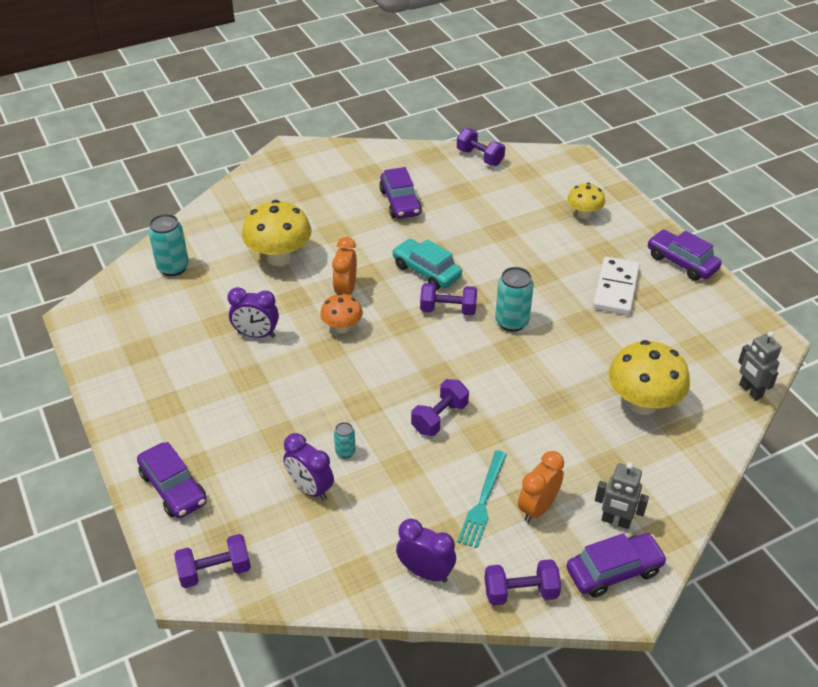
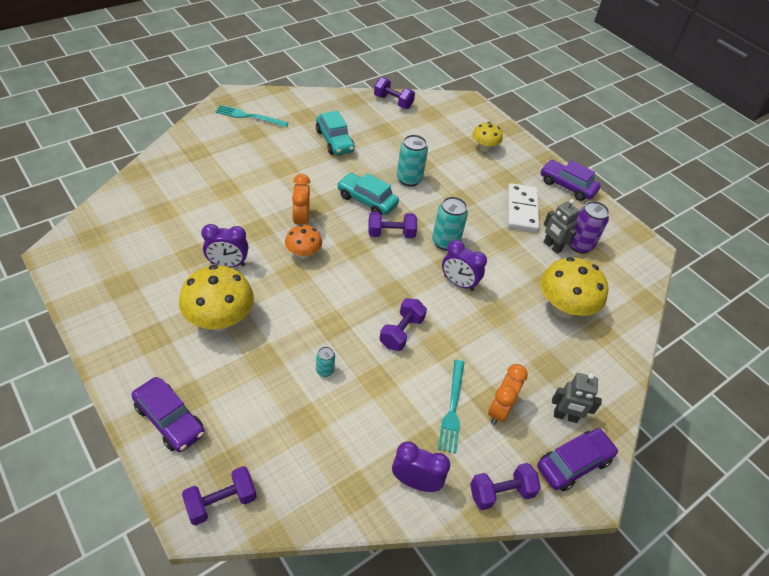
camera: 15 degrees left, 5 degrees up
(173, 267) = (142, 204): turquoise can -> turquoise can (409, 179)
(279, 257) = (238, 192): yellow mushroom -> yellow mushroom (220, 320)
(304, 173) = (249, 116): none -> turquoise fork
(310, 488) = (299, 409): purple clock -> purple clock (458, 283)
(400, 202) = (334, 141): purple car -> turquoise car
(681, 333) = (579, 245): none -> purple can
(750, 391) = (642, 292): grey robot -> grey robot (552, 247)

